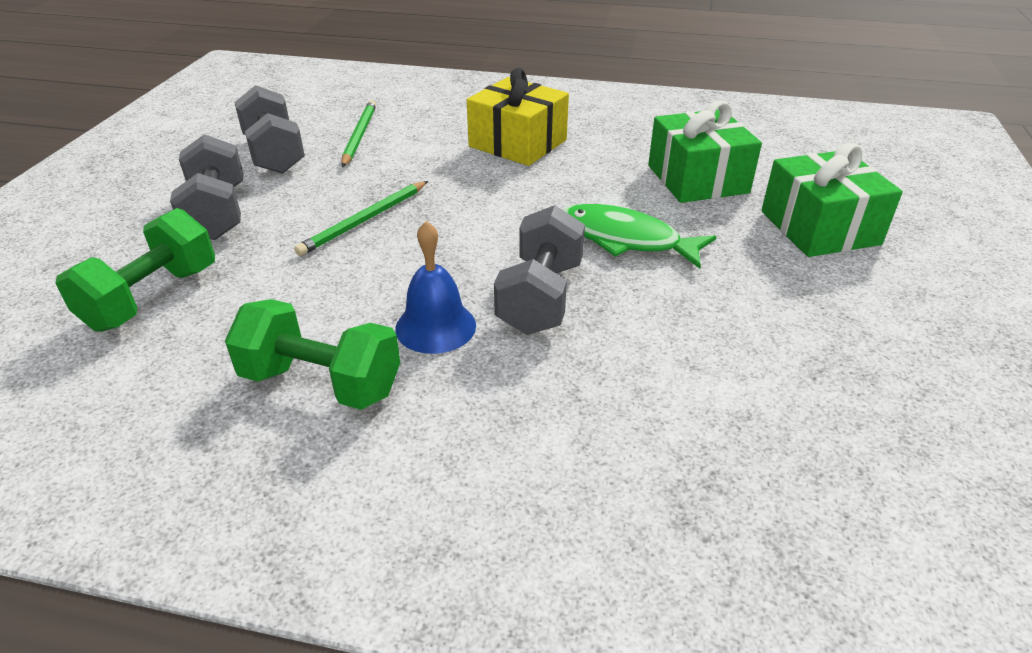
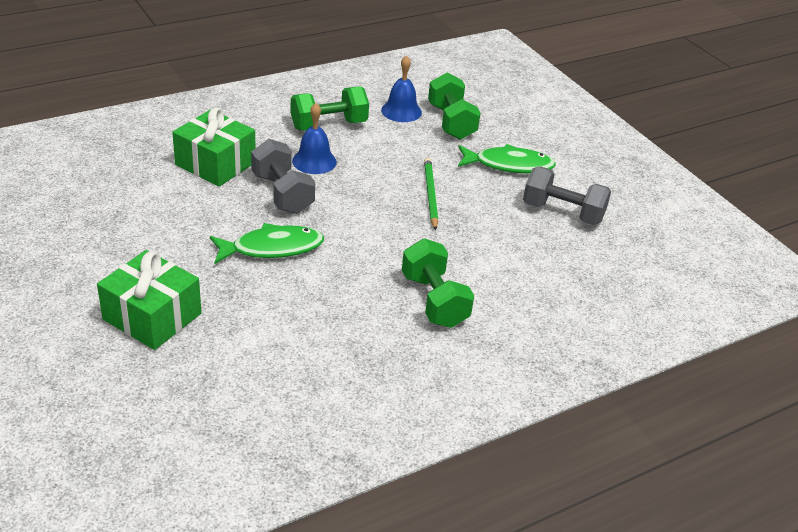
camera: 135 degrees right, 0 degrees up
(173, 353) = (401, 111): none -> blue bell
(217, 213) = (509, 165): grey dumbbell -> green fish
(359, 135) = (546, 253): green pencil -> none
(517, 143) = (434, 301): yellow gift -> green dumbbell
(697, 179) = (268, 327): green gift -> green gift (215, 164)

